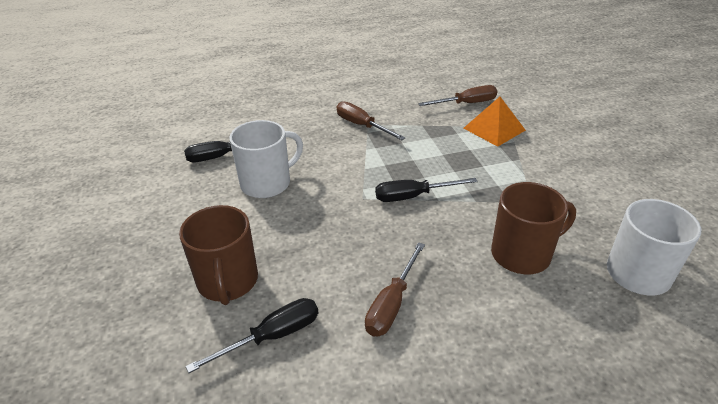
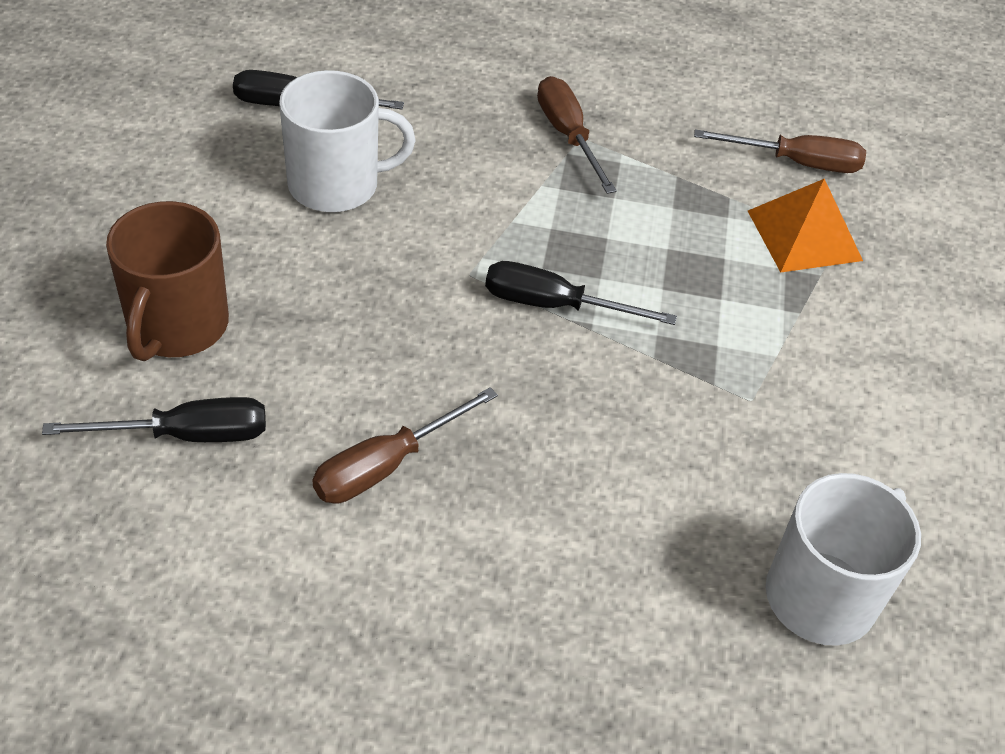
camera: 20 degrees right, 10 degrees up
(522, 254) = (654, 480): brown mug -> none

